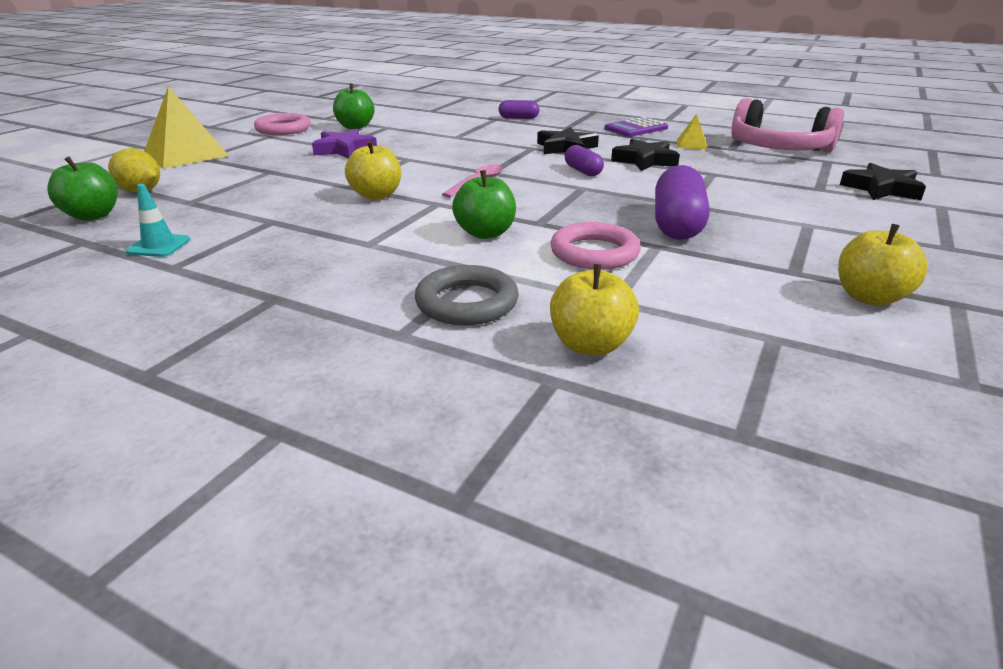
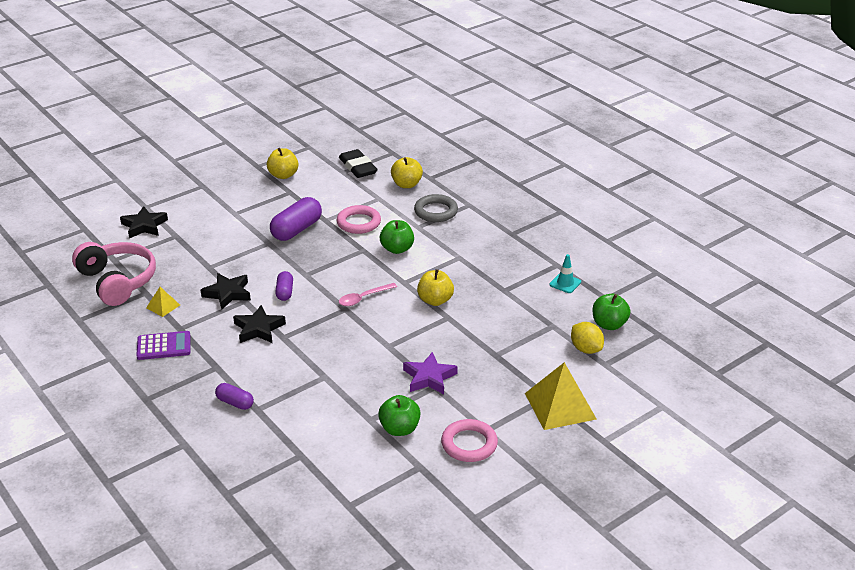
camera: 155 degrees left, 5 degrees up
(761, 359) = (358, 167): none -> black eraser

